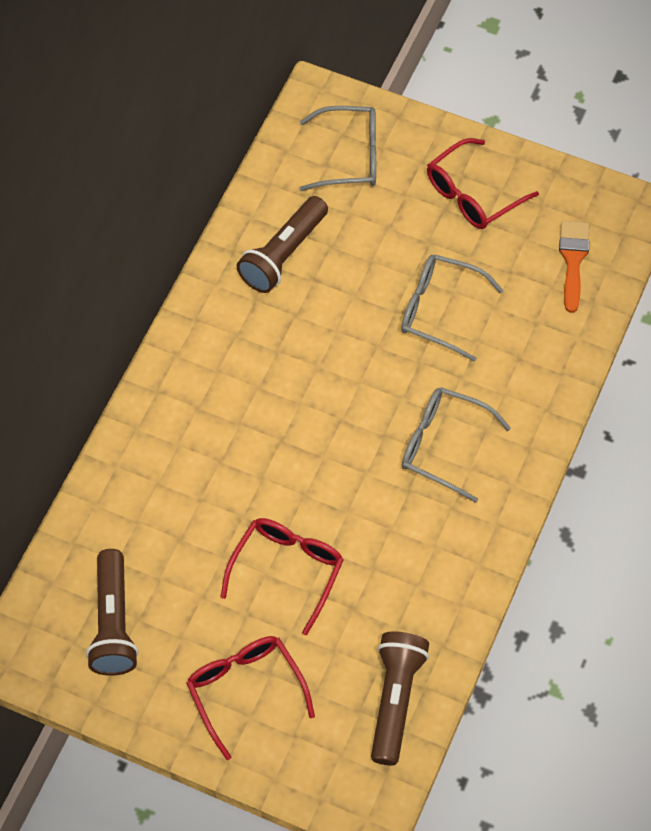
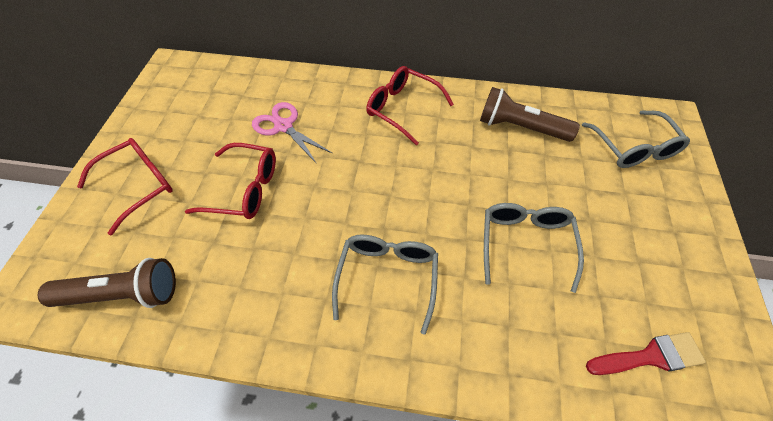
camera: 75 degrees right, 5 degrees down
(113, 623) = (194, 103): brown flashlight -> none
(195, 516) = (283, 126): none -> pink scissors
(473, 194) = (662, 244): red glasses -> red glasses (403, 109)
(573, 260) = (650, 356): orange brush -> red brush

